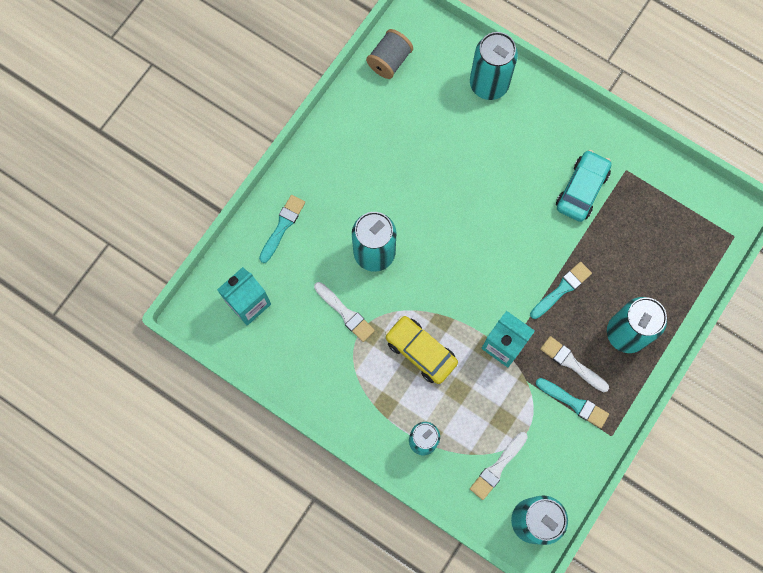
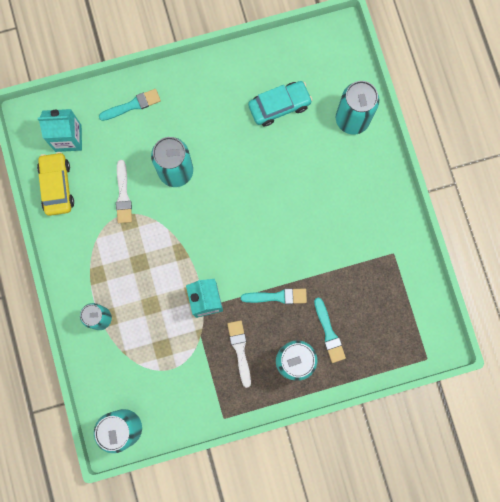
camera: 40 degrees right, 5 degrees up
(389, 61) = (299, 50): grey spool -> none
(420, 351) = (149, 260): yellow car -> yellow car (57, 186)
(497, 467) = (132, 375): white brush -> none
(574, 403) = (218, 377): turquoise brush -> turquoise brush (329, 333)
(581, 189) = (351, 241): turquoise car -> turquoise car (279, 106)

